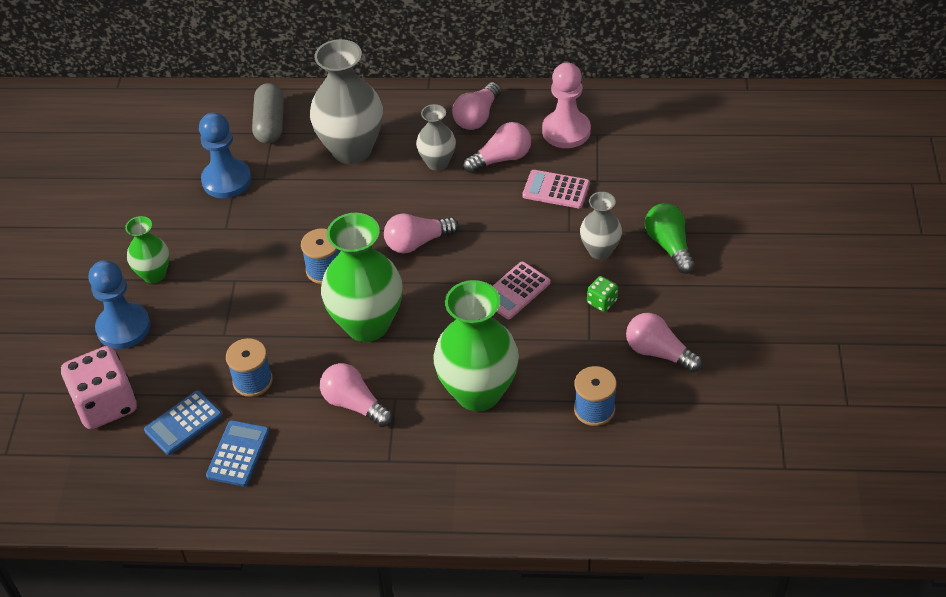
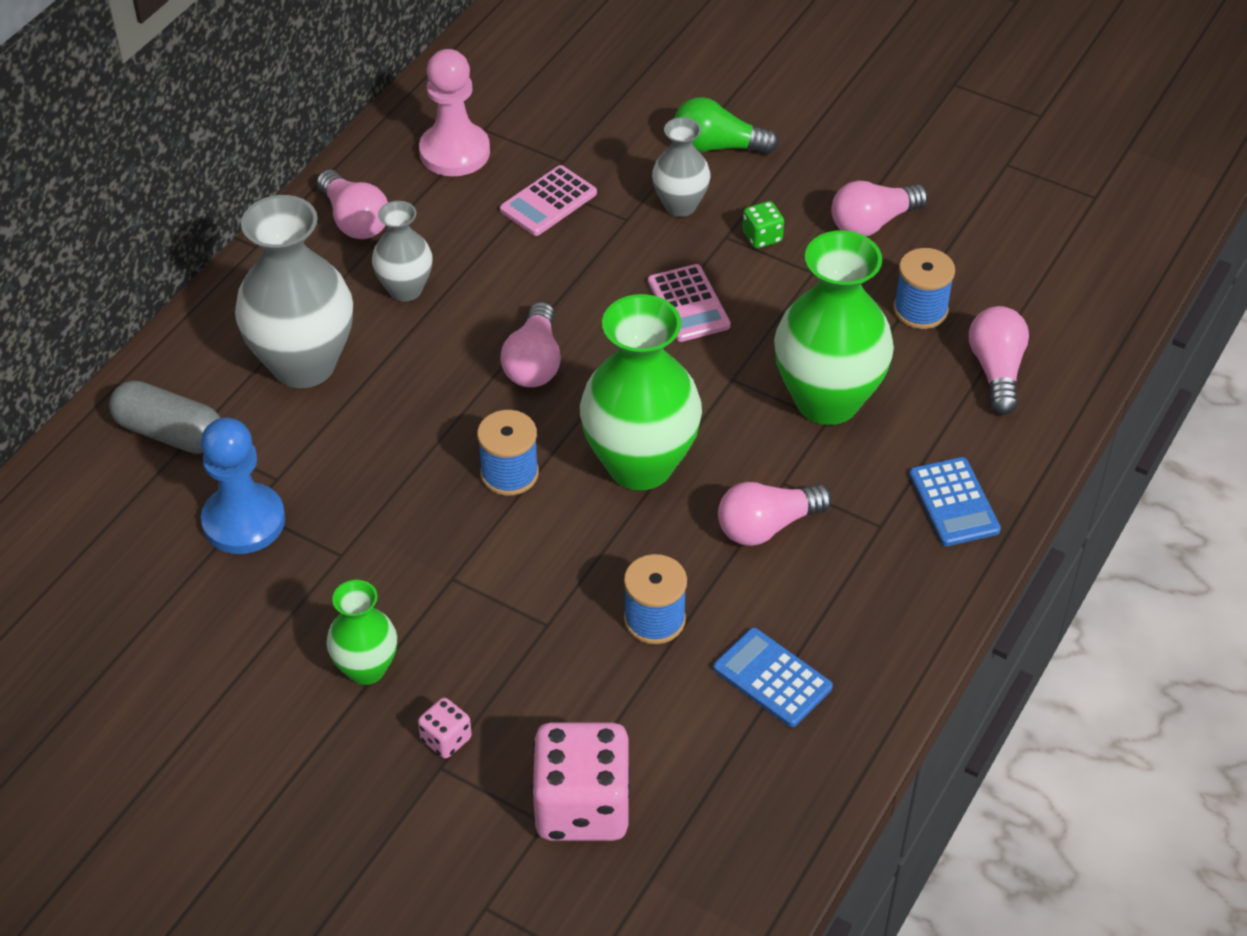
camera: 65 degrees left, 0 degrees up
(123, 327) = (446, 739): blue pawn -> pink dice
(183, 423) = (678, 723): blue calculator -> blue calculator (954, 502)
(501, 159) = (451, 228): pink light bulb -> pink light bulb (996, 371)

